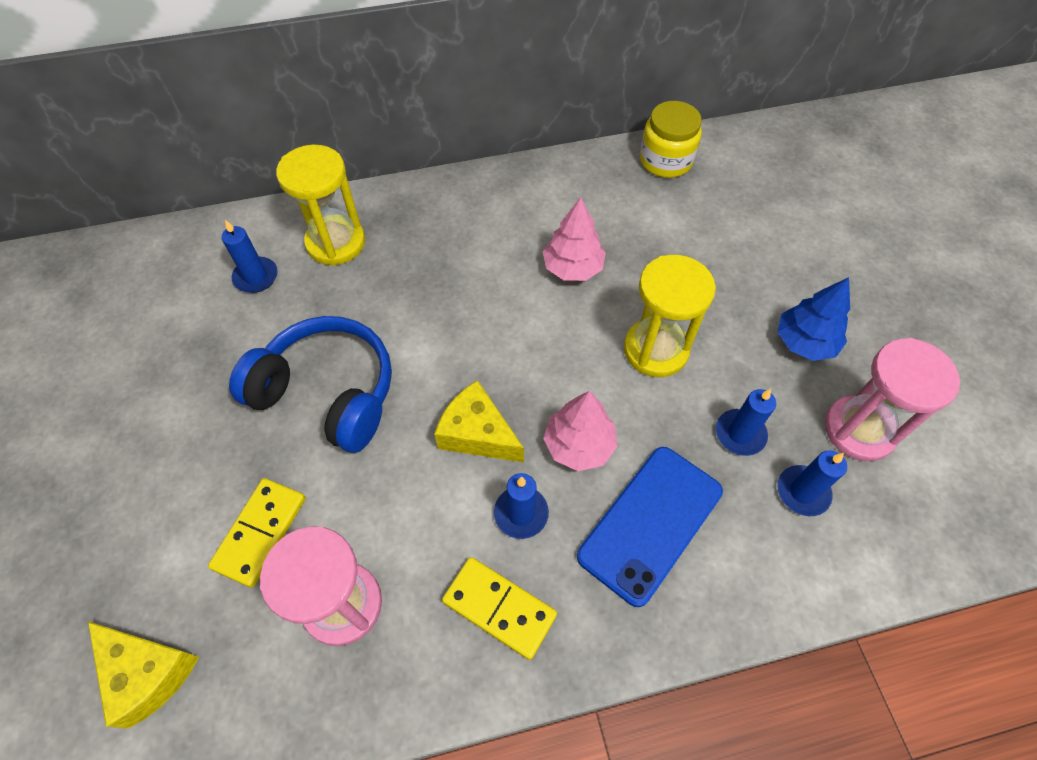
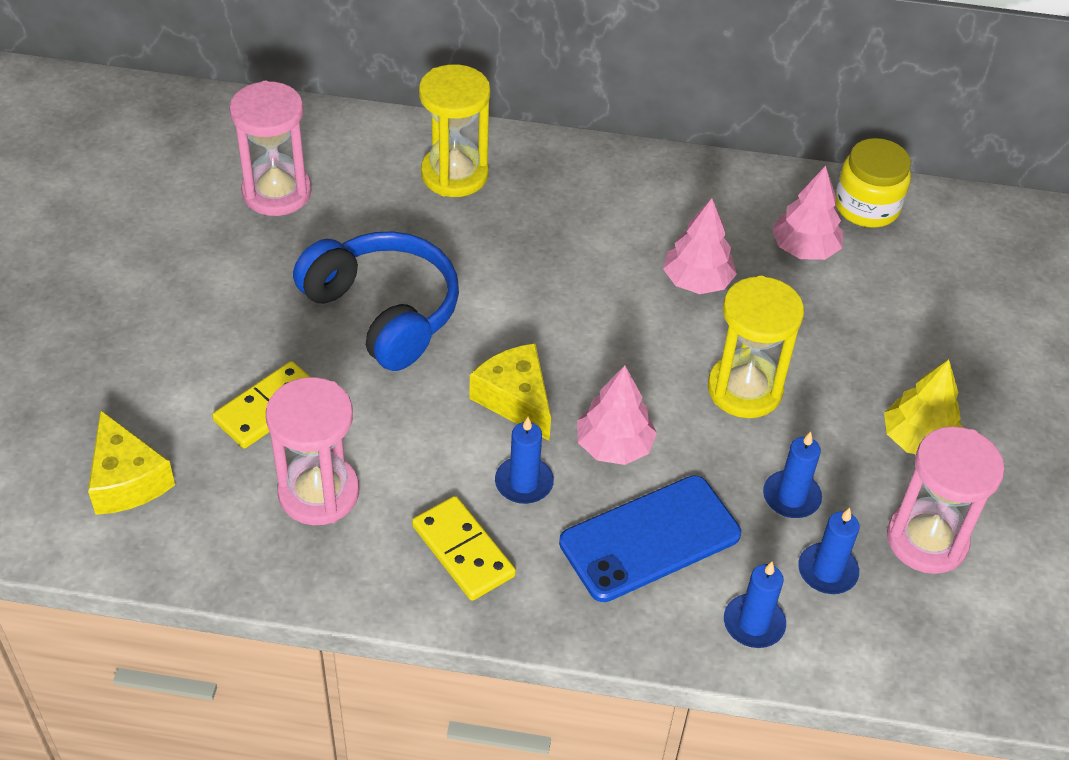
camera: 20 degrees right, 10 degrees down
(186, 313) = (277, 192): none -> pink hourglass
(256, 277) = (359, 181): blue candle -> blue candle (754, 623)
(639, 211) = (804, 249): none -> pink tree
(804, 342) = (918, 439): blue tree -> yellow tree

